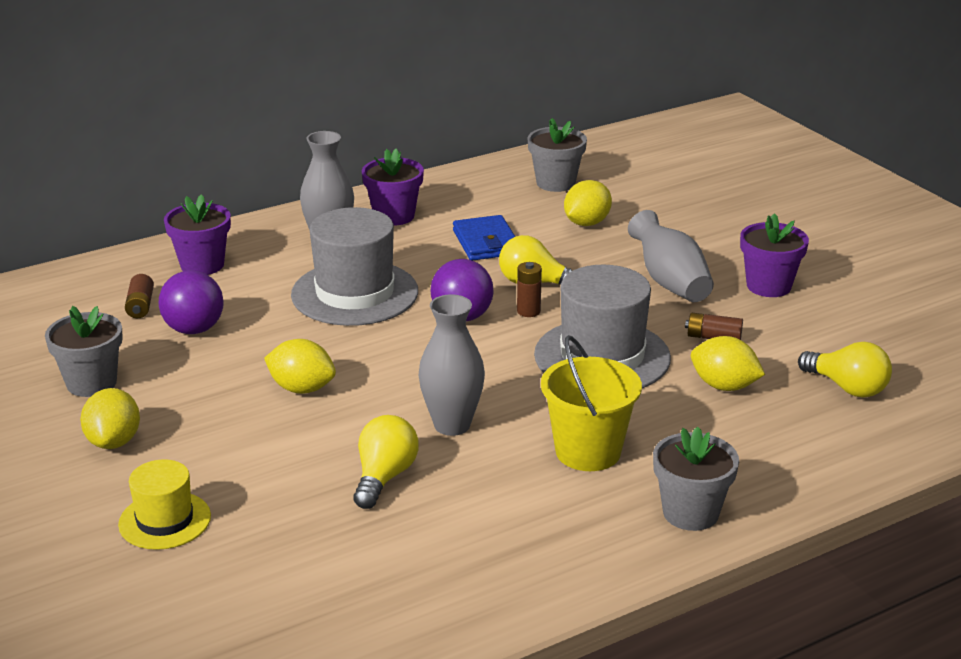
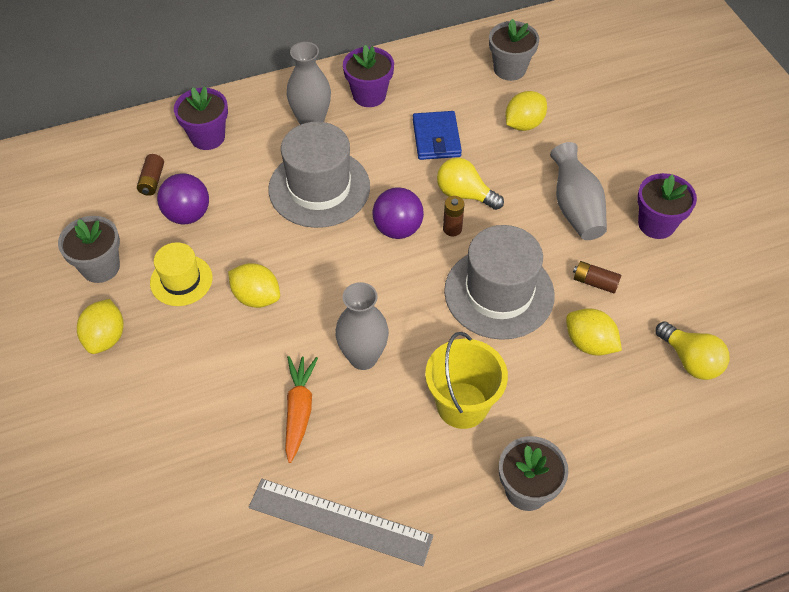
camera: 10 degrees right, 25 degrees up
(165, 520) = (128, 433): yellow hat -> yellow hat (181, 280)
(384, 477) = (299, 410): yellow light bulb -> orange carrot
(465, 566) = (340, 521): none -> grey ruler

